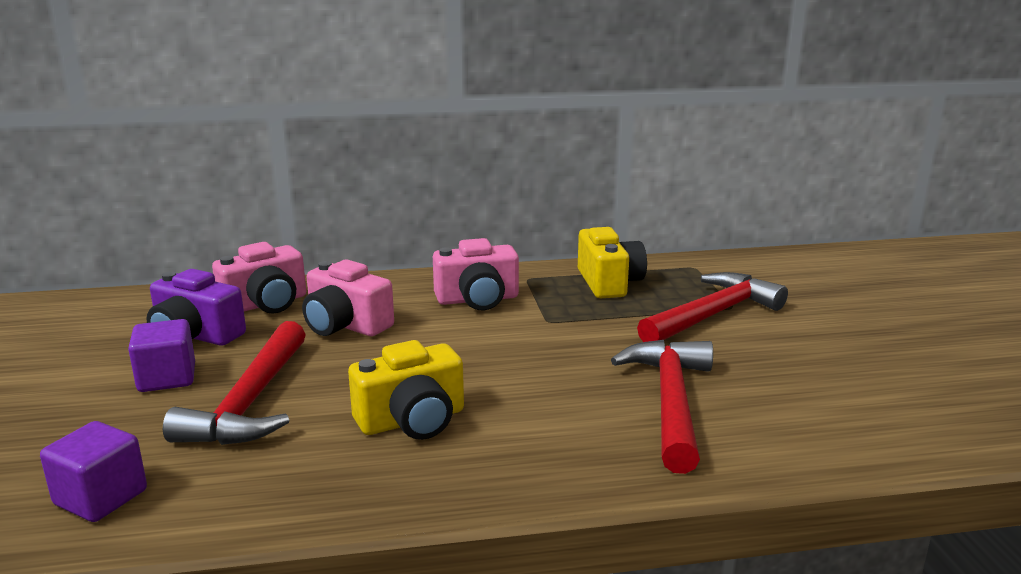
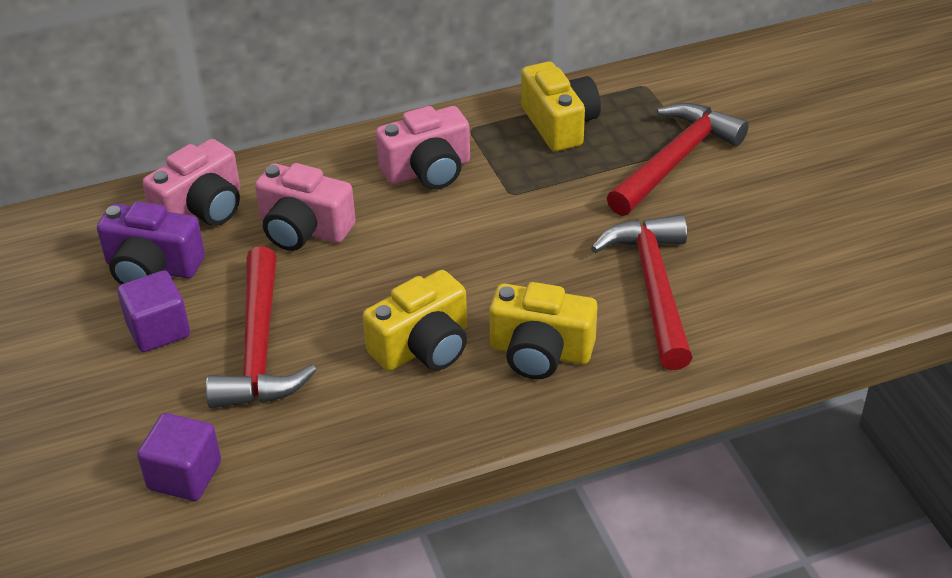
camera: 10 degrees left, 20 degrees up
(533, 439) = (540, 352): none -> yellow camera

